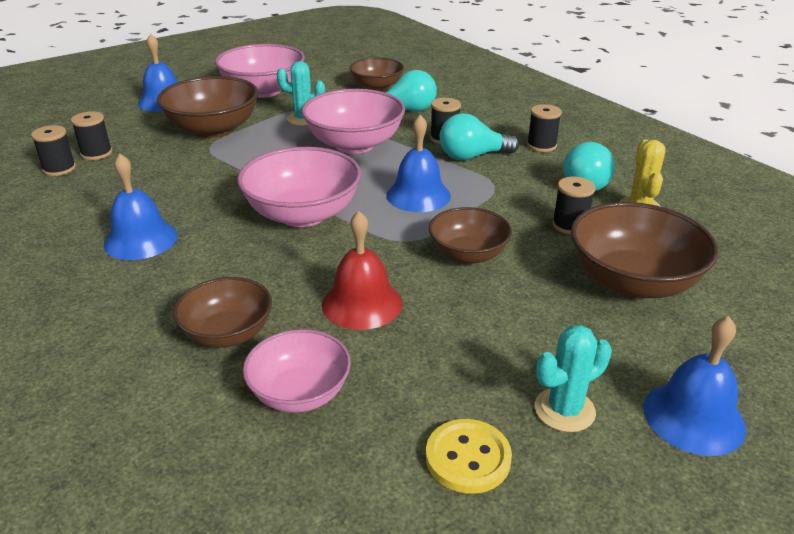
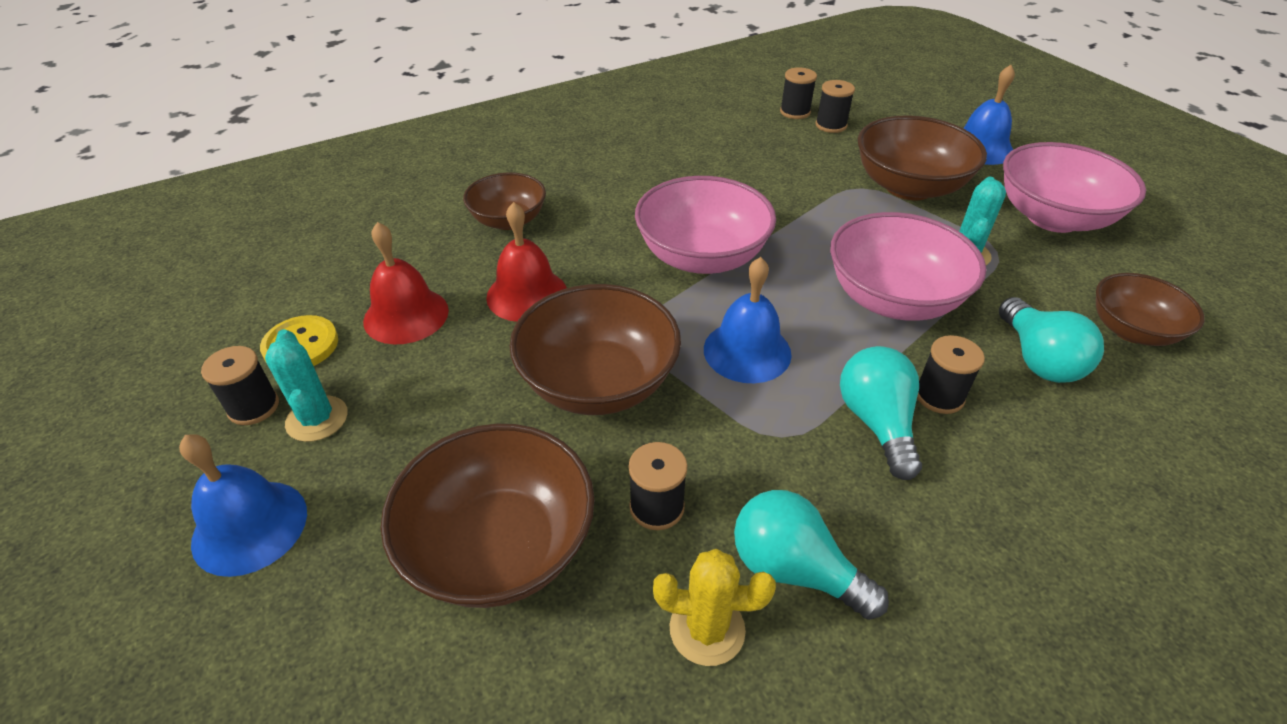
camera: 95 degrees right, 10 degrees up
(141, 239) = (661, 166): blue bell -> none
(300, 393) = (419, 258): pink bowl -> none
(403, 381) = (406, 315): none -> red bell
(468, 254) = (598, 383): brown bowl -> brown bowl, size x1.59
(541, 145) = (942, 530): black spool -> black spool (253, 407)

